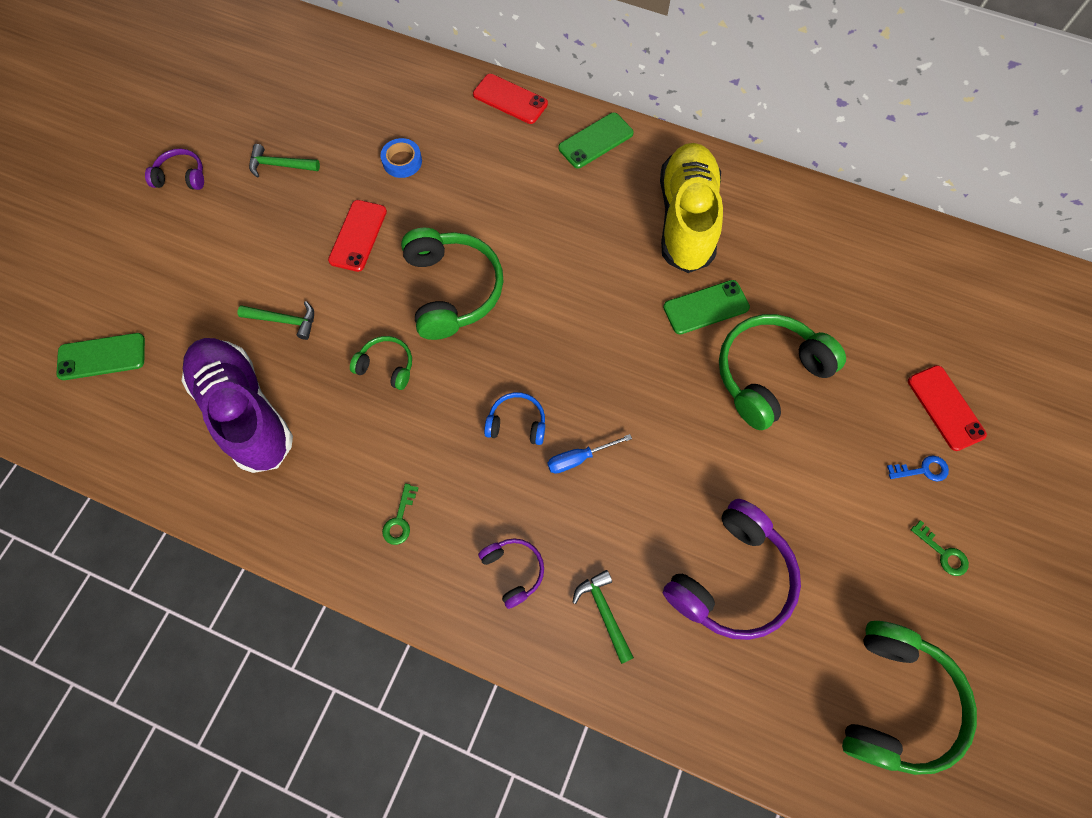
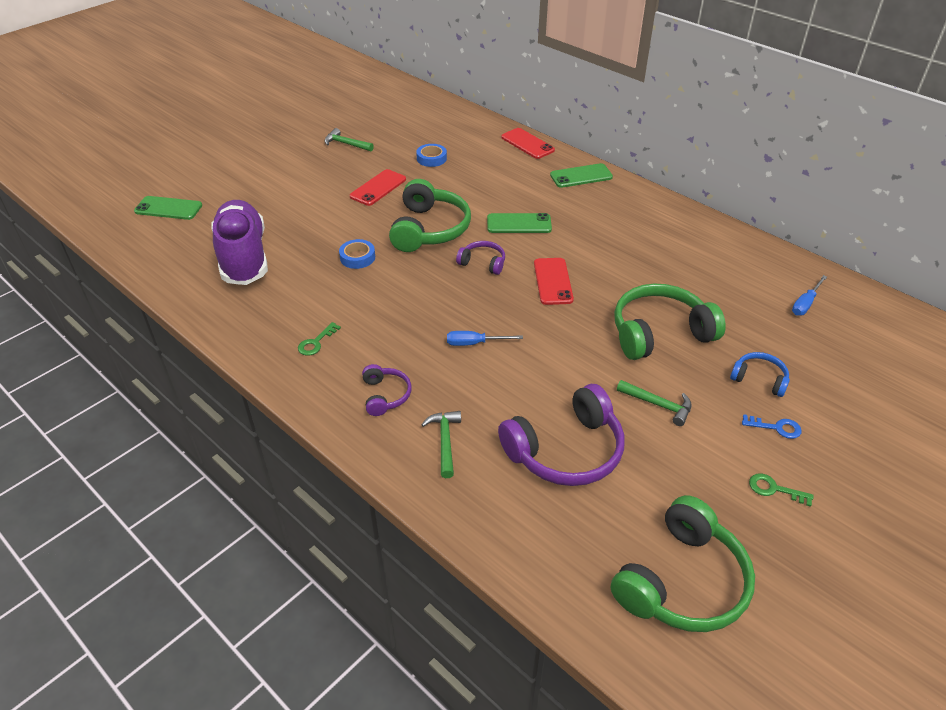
camera: 20 degrees right, 25 degrees down
(181, 176) = (278, 136): purple headphones -> purple headphones (483, 263)
(284, 320) = (300, 218): green hammer -> green hammer (658, 405)
(386, 366) = (357, 257): green headphones -> blue tape
(517, 423) = (437, 311): blue headphones -> blue headphones (759, 379)
(686, 219) = (632, 231): yellow shoe -> none
(706, 307) = (624, 282): green phone -> green phone (519, 224)
(901, 279) = (805, 304): none -> blue screwdriver
(943, 553) = (774, 489): green key -> green key turned 135 degrees clockwise
(945, 408) = (815, 393): red phone -> red phone (553, 281)

